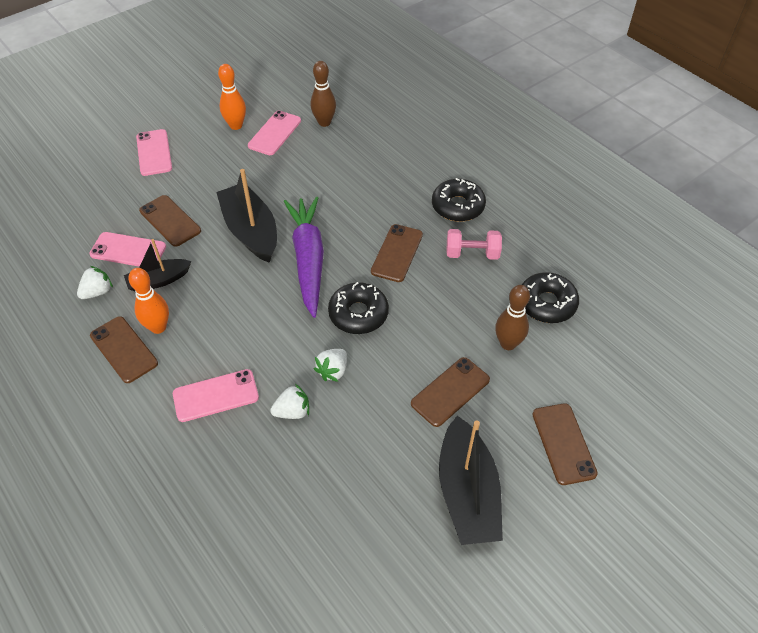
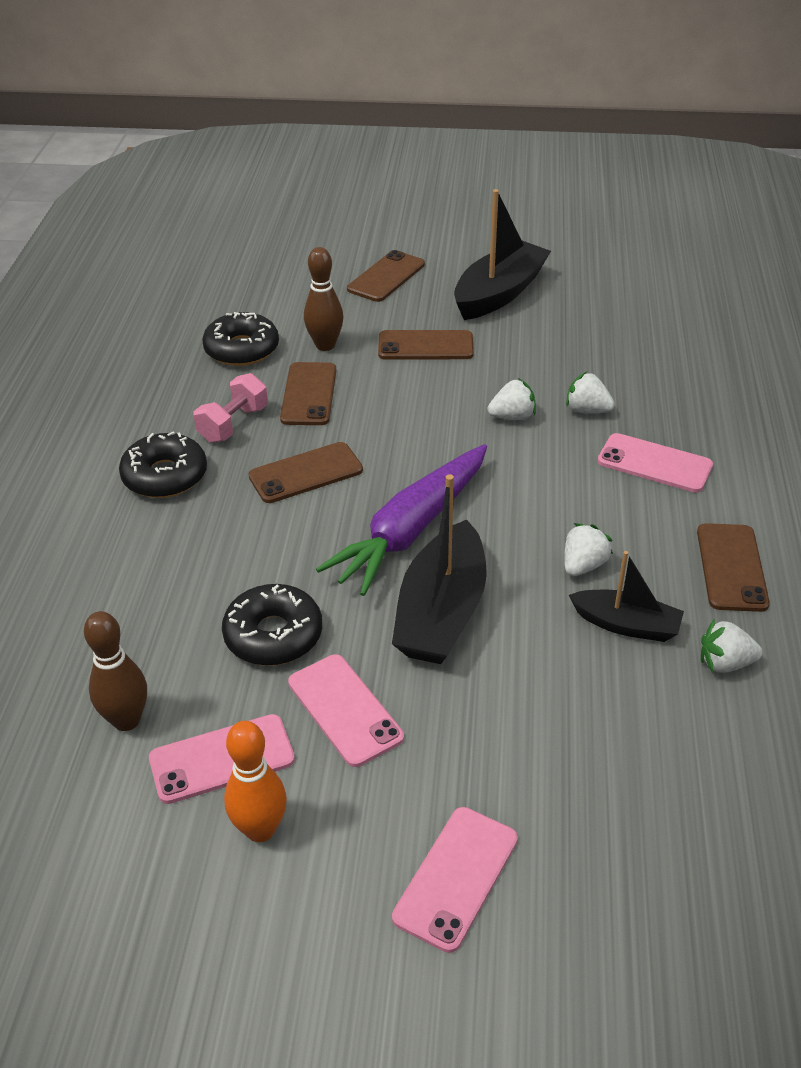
camera: 135 degrees left, 10 degrees down
(128, 250) = (640, 700): pink phone -> pink phone (345, 710)
(158, 327) = (669, 567): orange bowling pin -> none
(170, 221) = (540, 708): brown phone -> brown phone (309, 394)
(204, 298) = (583, 565): none -> white strawberry
(358, 314) = (427, 445): black donut -> black donut (273, 635)
(472, 254) = (233, 424): pink dumbbell -> pink dumbbell turned 75 degrees clockwise

